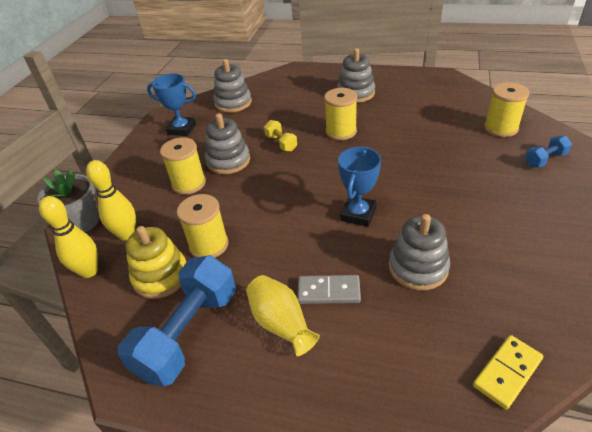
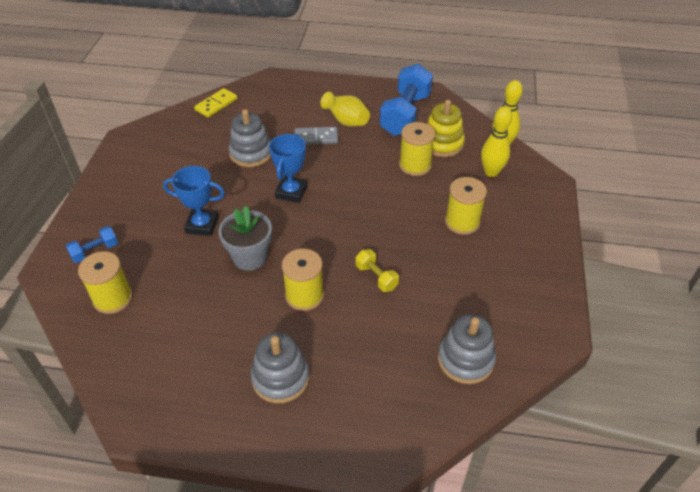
camera: 170 degrees right, 5 degrees up
(82, 222) = (542, 182): grey flower pot -> grey flower pot (250, 257)
(182, 129) = (515, 303): blue trophy -> blue trophy (202, 225)
(228, 161) = (431, 251): grey stacking toy -> none

